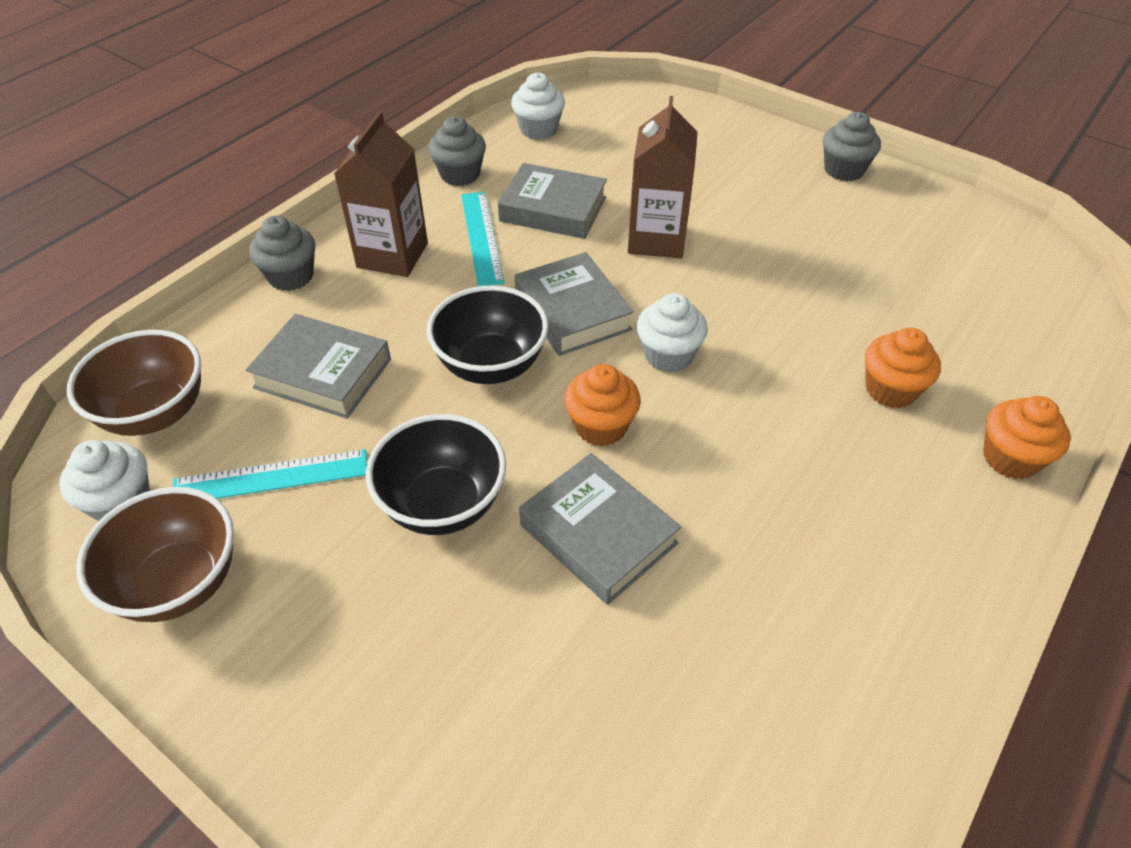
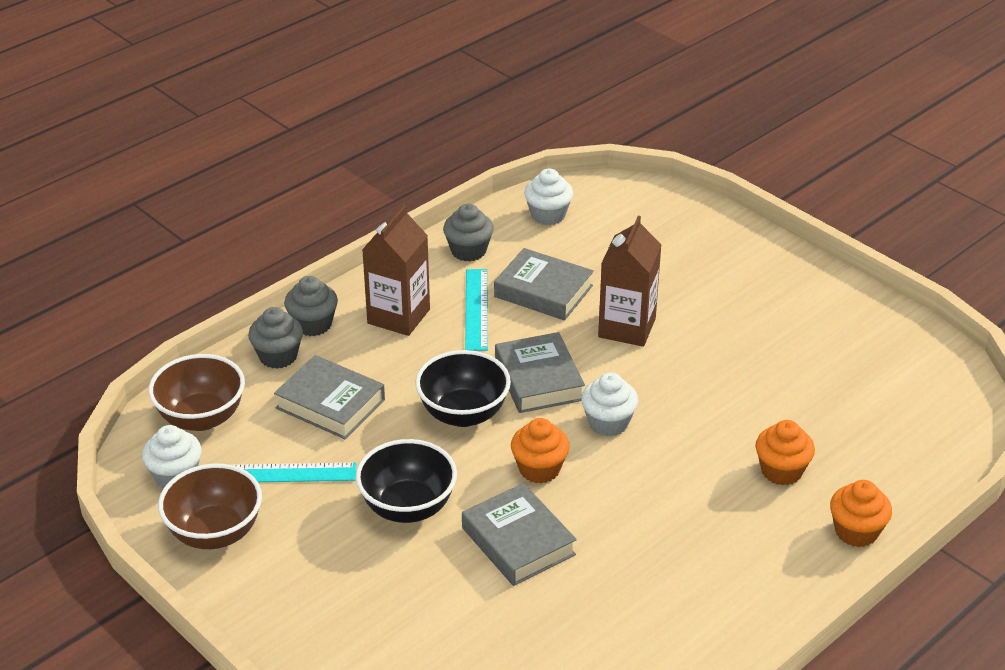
camera: 10 degrees right, 10 degrees down
(843, 170) = (817, 283): grey cupcake -> grey cupcake (278, 356)

